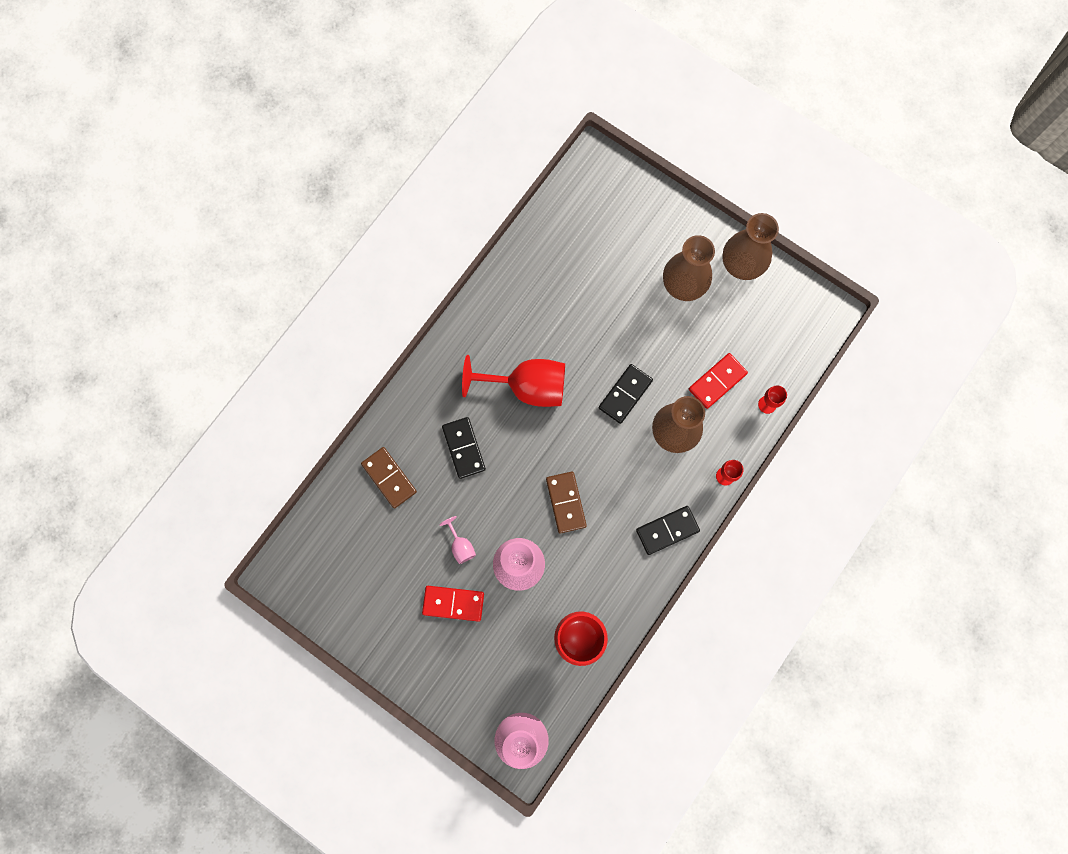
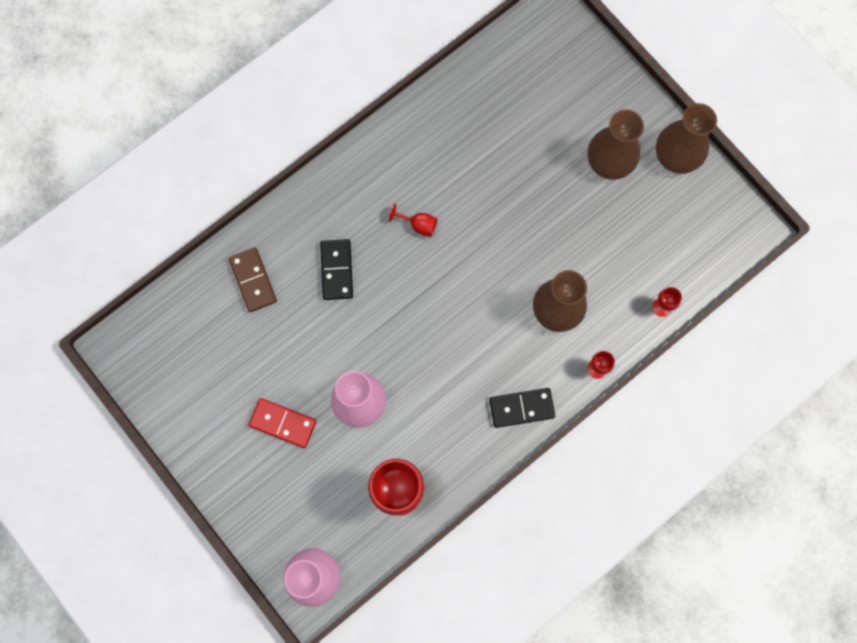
camera: 15 degrees right, 0 degrees up
(461, 546) = (306, 367): pink goblet -> none
(527, 387) = (418, 225): red goblet -> red goblet, size x0.44
(566, 502) = (425, 352): brown domino -> none
(625, 394) = (517, 258): black domino -> none
(717, 381) = (616, 270): red domino -> none

